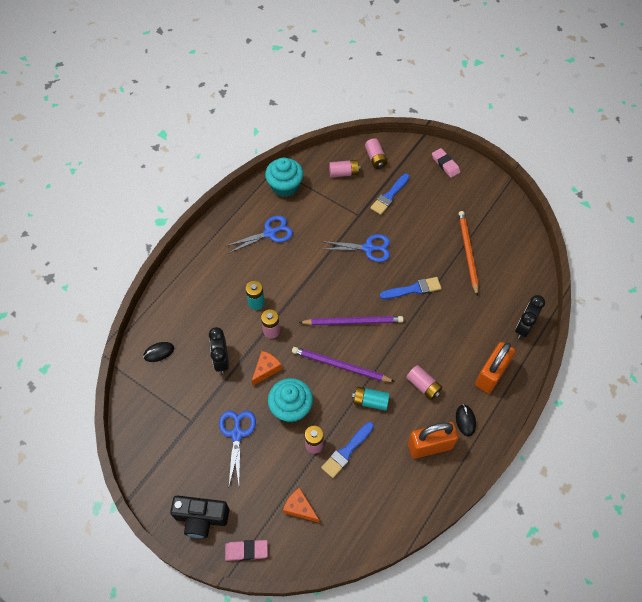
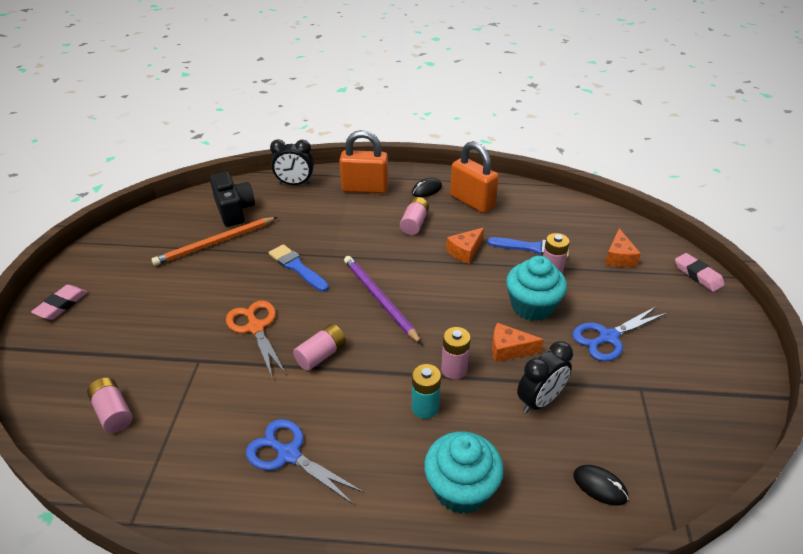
camera: 120 degrees left, 20 degrees down
(201, 518) = (717, 322): black camera -> black camera (234, 210)
(285, 186) = (173, 483): turquoise cupcake -> turquoise cupcake (461, 489)
(340, 366) = (445, 288): purple pencil -> none
(368, 248) = (256, 327): blue scissors -> orange scissors
(370, 401) = (465, 251): turquoise battery -> orange cheese
(375, 158) = (67, 385): pink battery -> pink battery (321, 355)
(389, 196) = (146, 340): blue brush -> none

